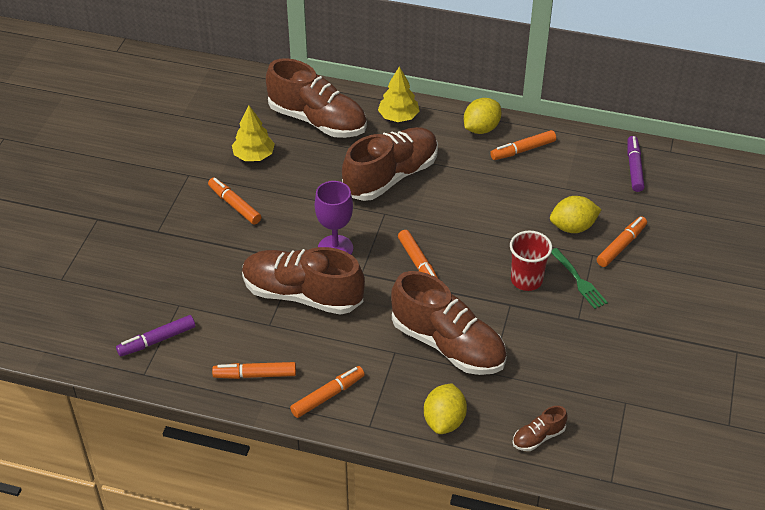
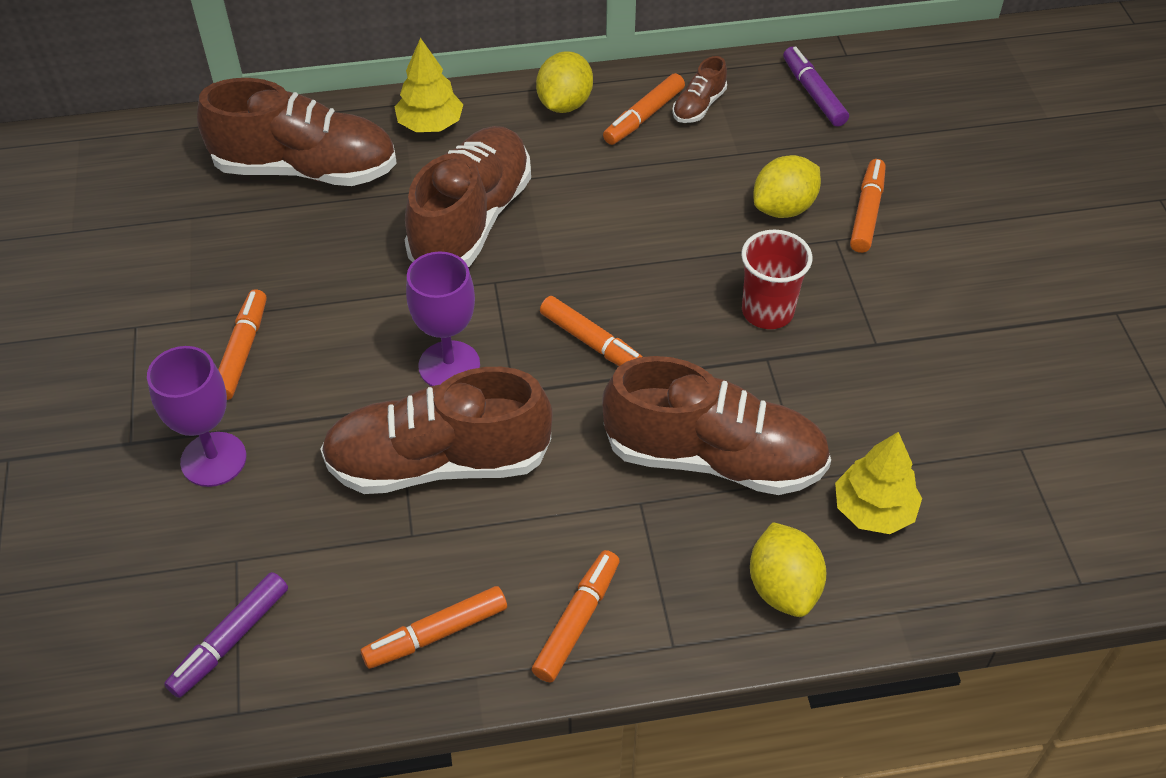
camera: 25 degrees left, 5 degrees up
(193, 253) = (213, 459): none -> purple goblet
(234, 205) = (242, 351): orange marker -> orange marker turned 75 degrees clockwise
(254, 156) = (231, 258): yellow tree -> yellow tree (873, 510)
(538, 437) = (936, 555): brown shoe -> brown shoe (698, 106)
(579, 281) = (842, 285): green fork -> none

